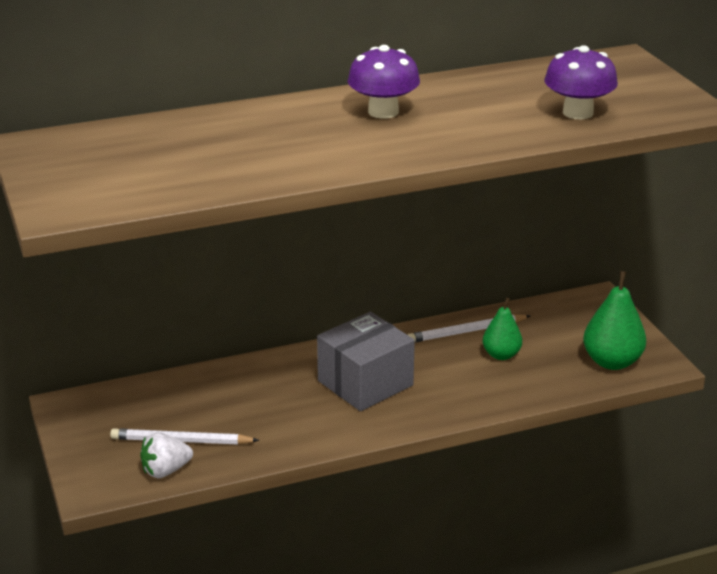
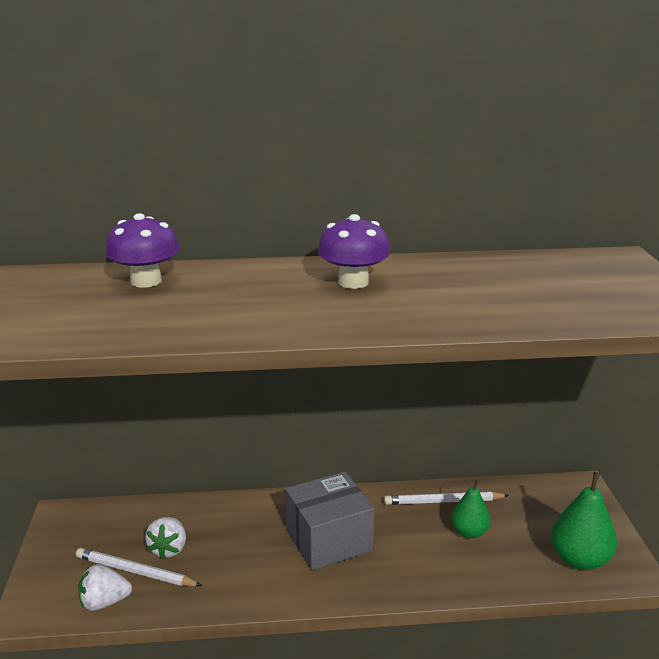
camera: 15 degrees right, 5 degrees down
(204, 416) = (168, 549): none -> white strawberry
(578, 113) = (553, 304): purple mushroom -> purple mushroom (146, 281)

